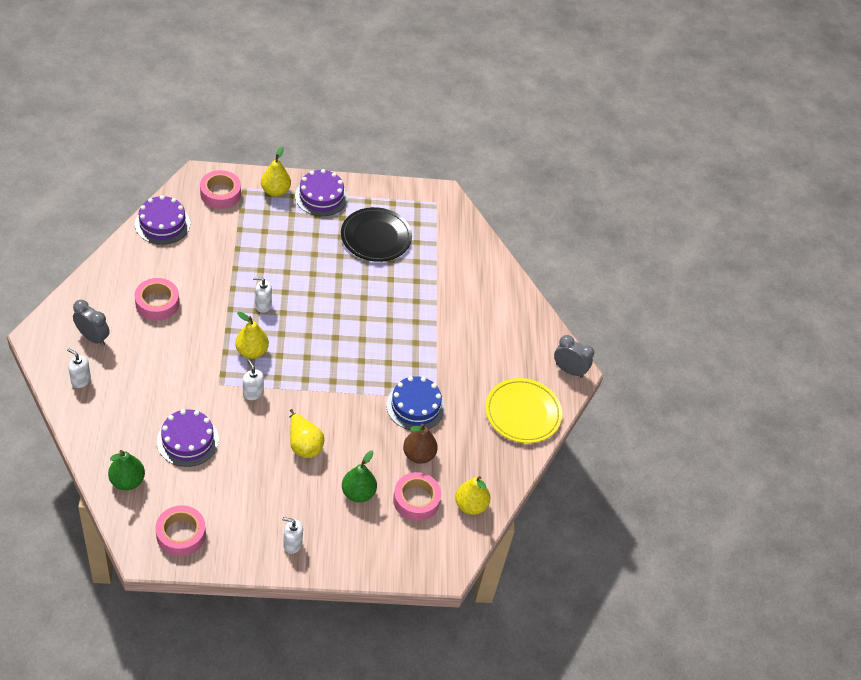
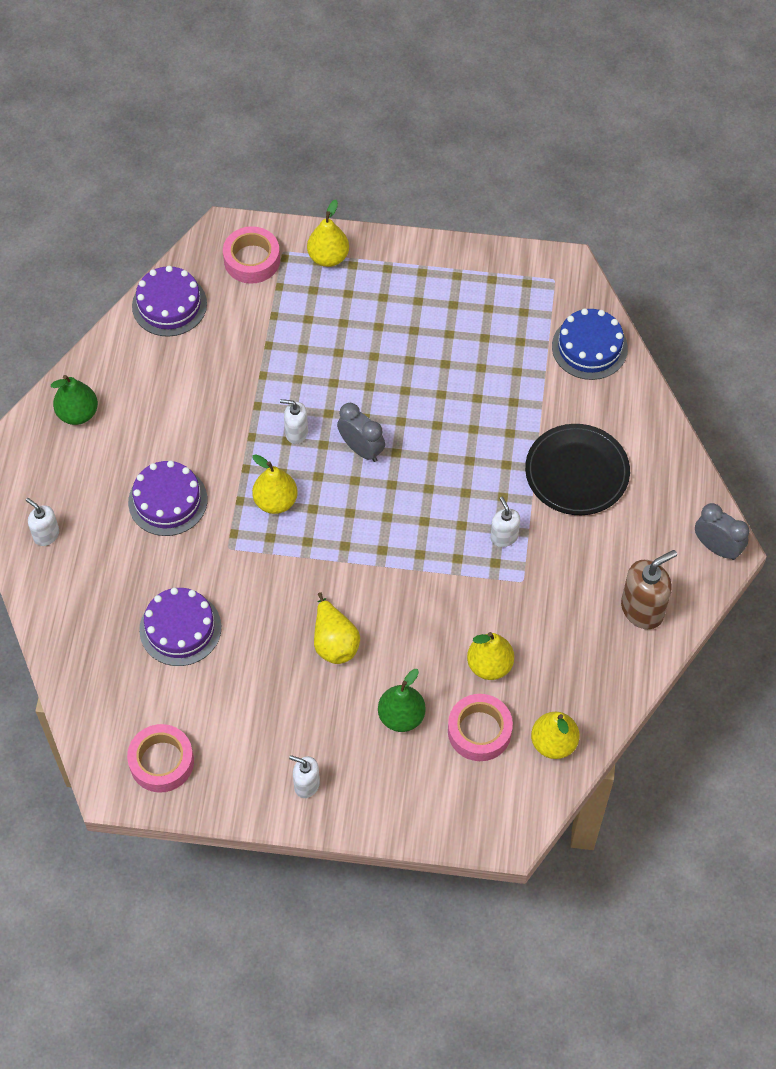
camera: 15 degrees right, 10 degrees up
(93, 337) = (66, 473): grey clock -> grey clock (361, 449)
(127, 481) = (97, 682): green pear -> green pear (78, 413)
(157, 303) = (154, 425): pink tape -> none
(253, 393) = (272, 563): white soap dispenser -> white soap dispenser (504, 537)
(321, 196) = (391, 267): purple cake -> purple cake (167, 501)
(376, 237) = (463, 332): black plate -> black plate (577, 472)
(415, 406) = (492, 592): blue cake -> blue cake (589, 347)
(418, 455) = (489, 665): brown pear -> yellow pear
(523, 413) = (642, 609): yellow plate -> brown soap dispenser

